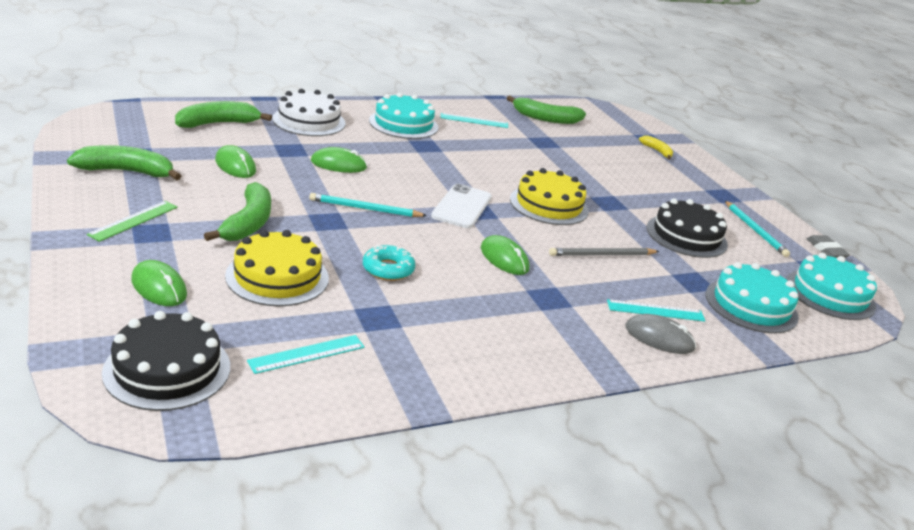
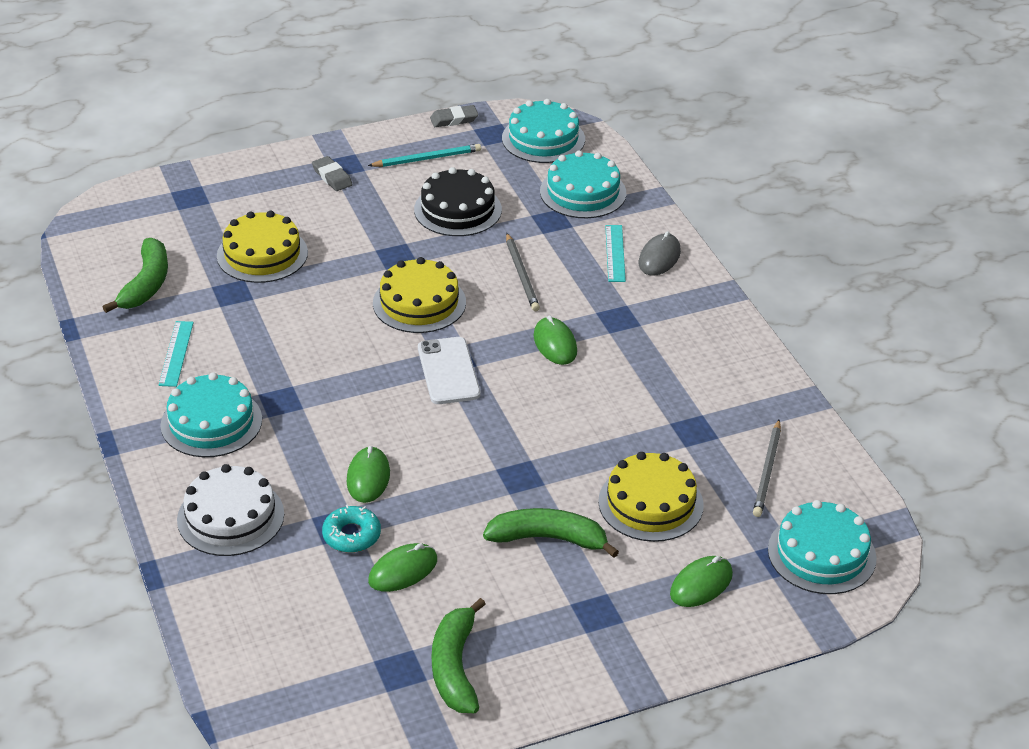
camera: 85 degrees left, 10 degrees up
(133, 220) = (576, 632): green ruler -> none
(167, 369) = (821, 554): black cake -> turquoise cake
(218, 123) = (270, 608): green banana -> none
(307, 354) = (767, 471): turquoise ruler -> grey pencil
(365, 209) = (481, 448): turquoise pencil -> none
(388, 269) = (607, 426): turquoise donut -> turquoise donut (351, 535)
(462, 207) = (448, 371): white phone -> white phone turned 60 degrees clockwise
(504, 258) = (555, 344): green mouse -> green mouse turned 75 degrees counterclockwise
(591, 155) = (262, 254): none -> yellow cake
(657, 151) = (231, 196): yellow banana -> none
(703, 188) = (332, 177): none -> grey eraser

